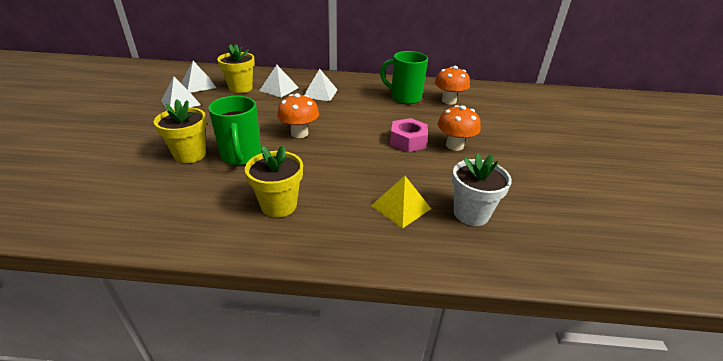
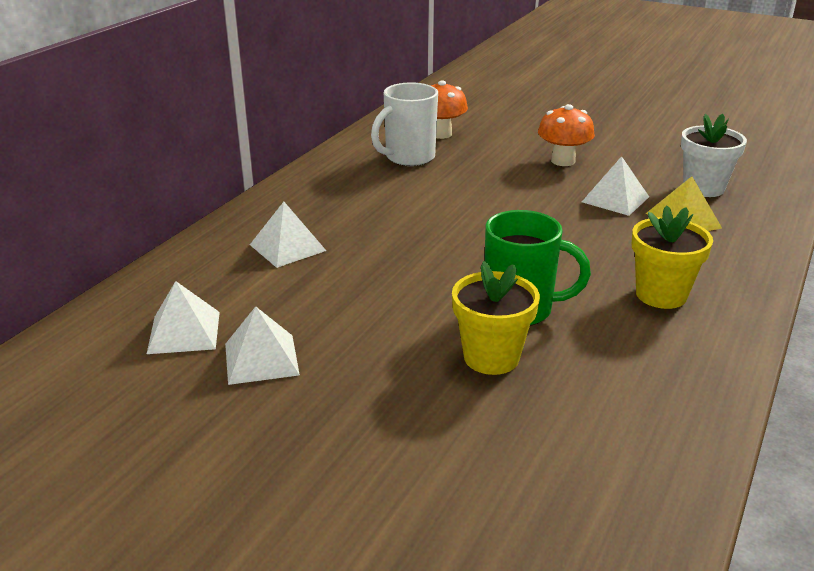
camera: 65 degrees left, 5 degrees down
(240, 88) = (248, 285): yellow flower pot -> none
(299, 133) = (472, 253): orange mushroom -> none
(320, 93) = (339, 214): white pyramid -> white pyramid (615, 199)
(404, 98) = (408, 158): green mug -> white mug
(408, 141) = (537, 184): pink nut -> none

